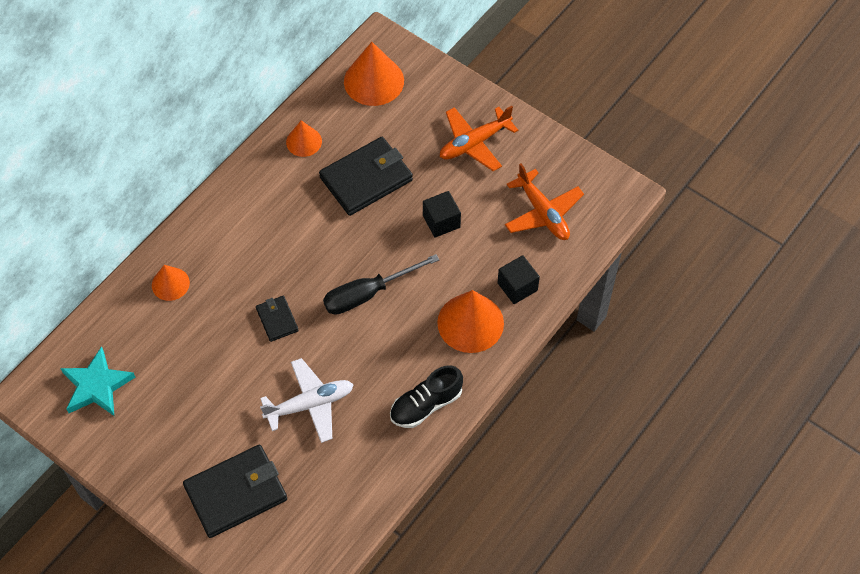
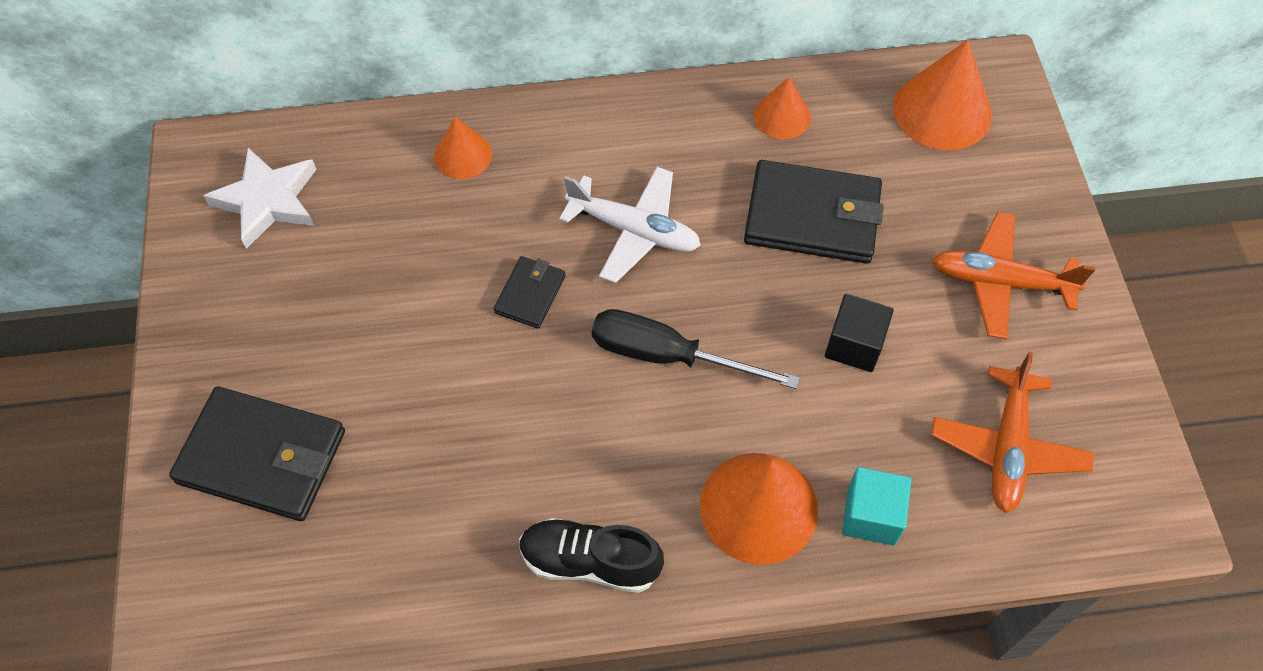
camera: 45 degrees right, 0 degrees up
(97, 386) = (267, 201): turquoise star -> white star
(310, 404) = (456, 429): white plane -> white plane (634, 231)
(517, 287) = (871, 515): black cube -> turquoise cube

